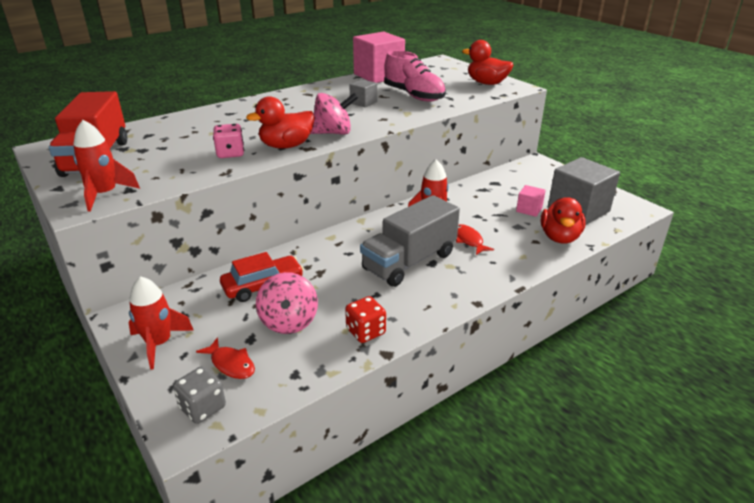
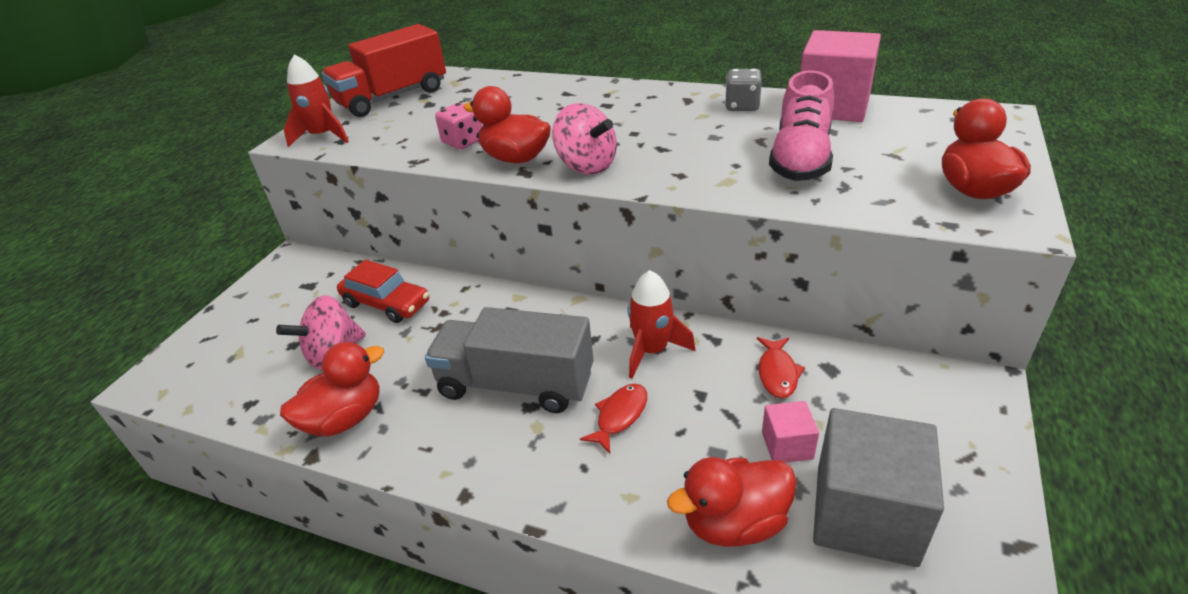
camera: 60 degrees right, 5 degrees up
(159, 343) = (262, 297): red rocket -> none
(202, 407) = (182, 371): grey dice -> grey dice (742, 106)
(231, 364) = (249, 354): red fish -> red fish (777, 373)
(363, 102) = (714, 140): grey cube -> none
(365, 331) = (345, 419): red dice -> red duck

